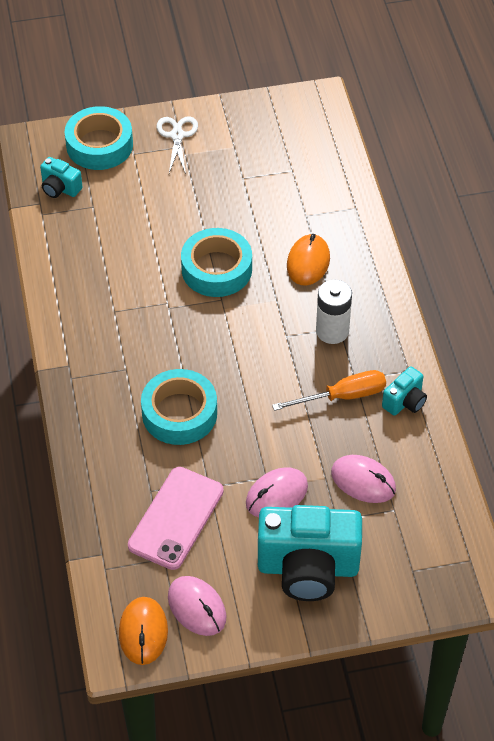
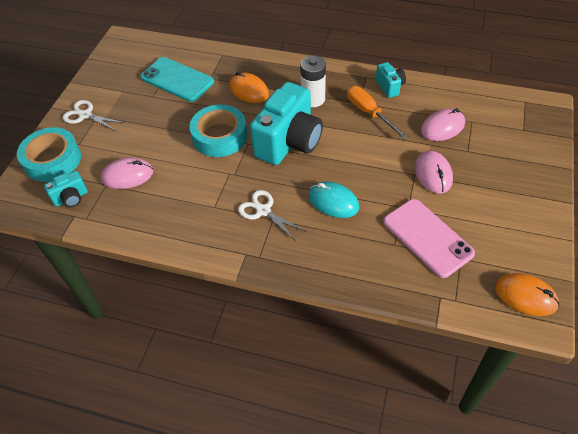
camera: 60 degrees left, 0 degrees up
(132, 355) = (263, 211): none -> white scissors
(179, 413) = (333, 202): turquoise tape -> turquoise mouse
(197, 607) = (513, 254): pink mouse -> pink mouse (127, 175)
(283, 186) = (177, 80): none -> turquoise phone
(308, 568) = (502, 179): turquoise camera -> turquoise camera (289, 142)
(343, 396) = (369, 113): orange screwdriver -> orange screwdriver turned 45 degrees counterclockwise

